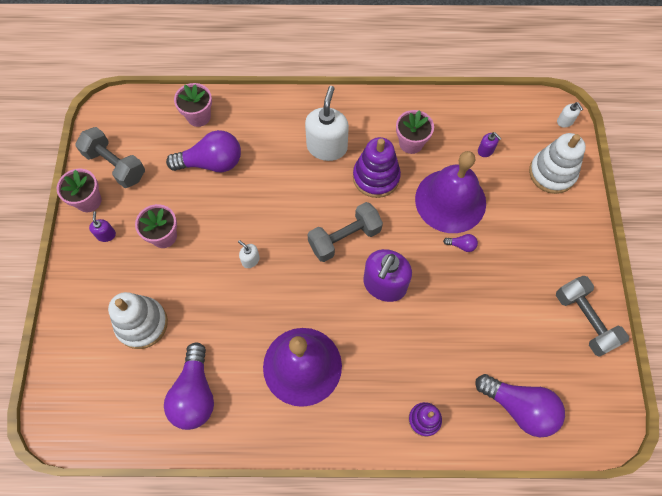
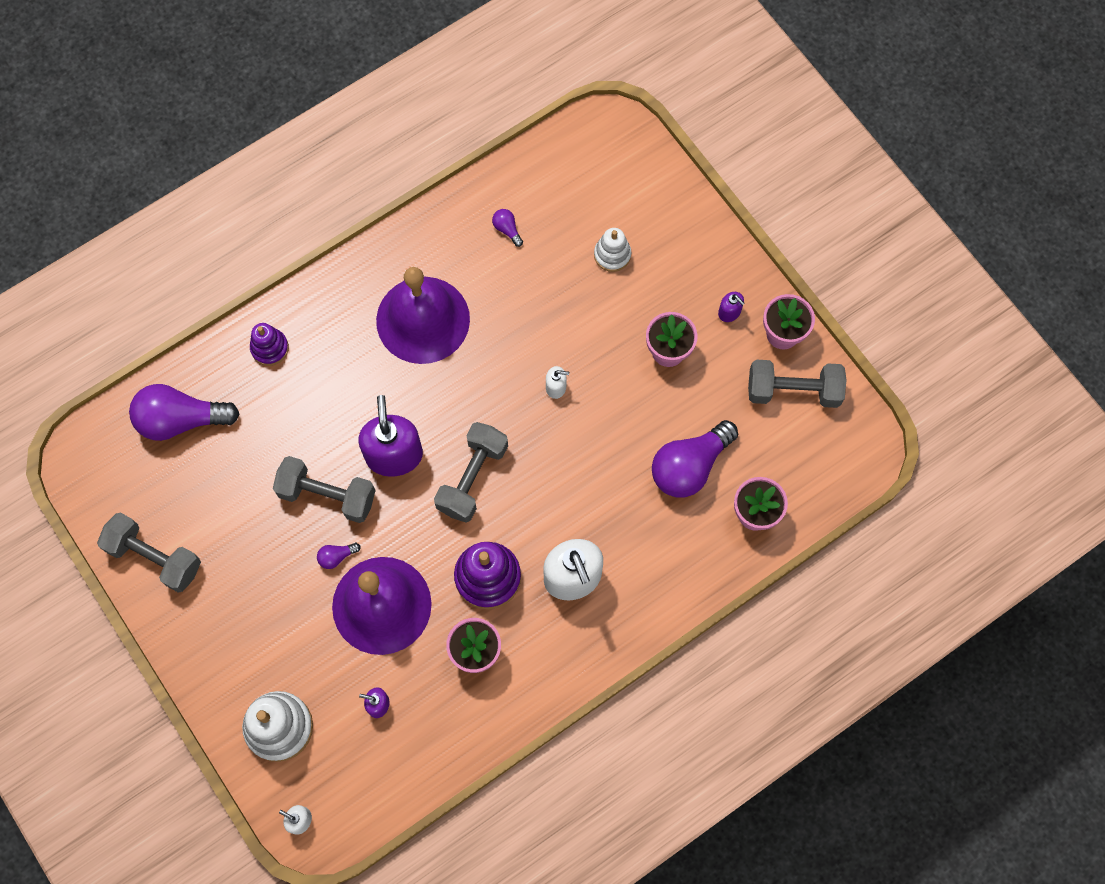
camera: 145 degrees right, 5 degrees up
(142, 324) = (612, 255): white stacking toy -> white stacking toy, size x0.60
(195, 394) = (507, 229): purple light bulb -> purple light bulb, size x0.42
(445, 287) = (327, 495): none -> grey dumbbell

